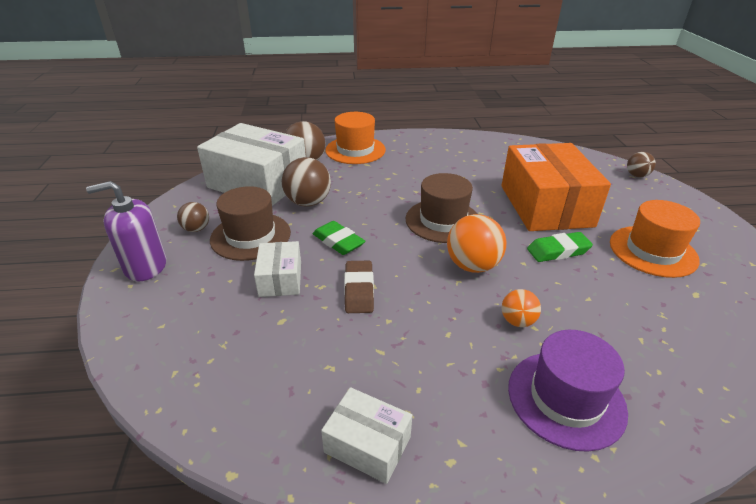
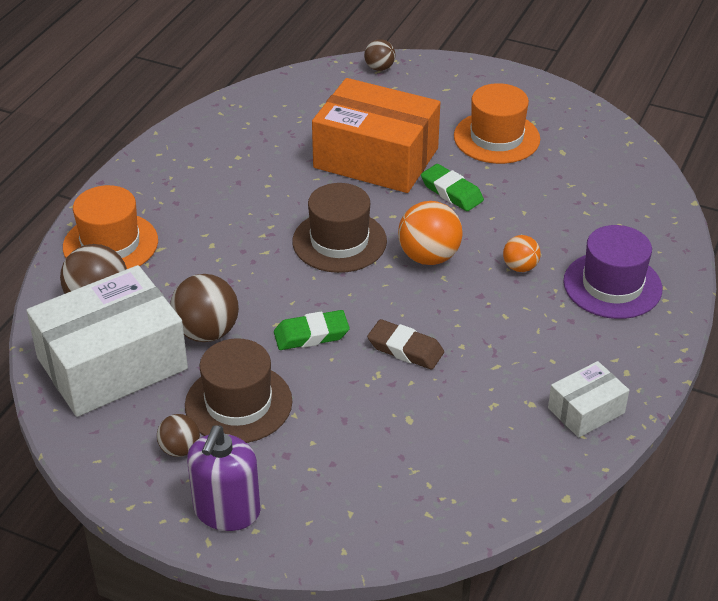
camera: 60 degrees left, 5 degrees up
(280, 279) = (342, 401): white box -> none
(558, 251) = (451, 192): green eraser -> green eraser turned 60 degrees counterclockwise

